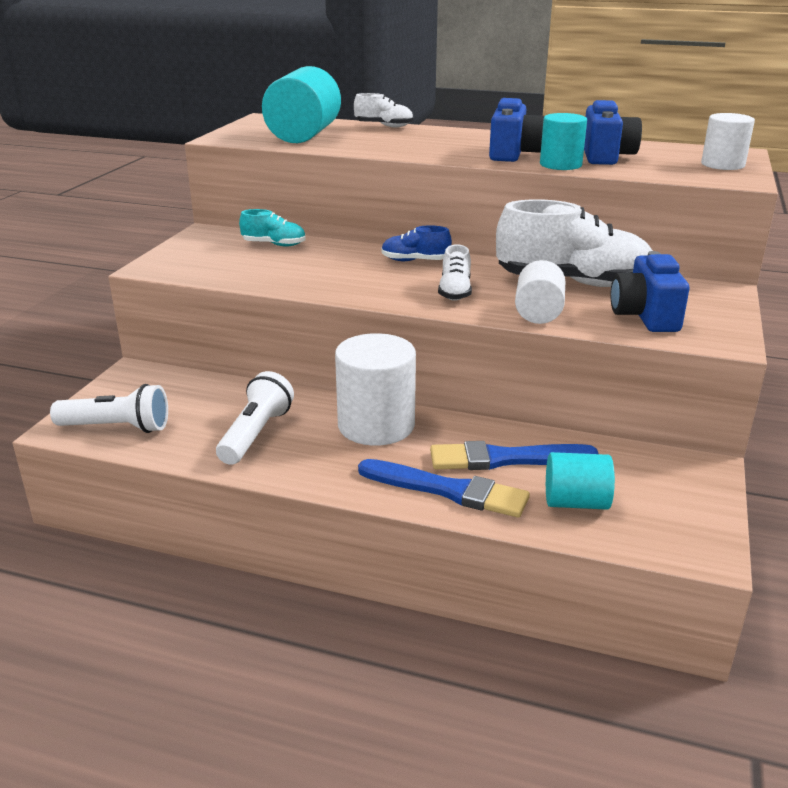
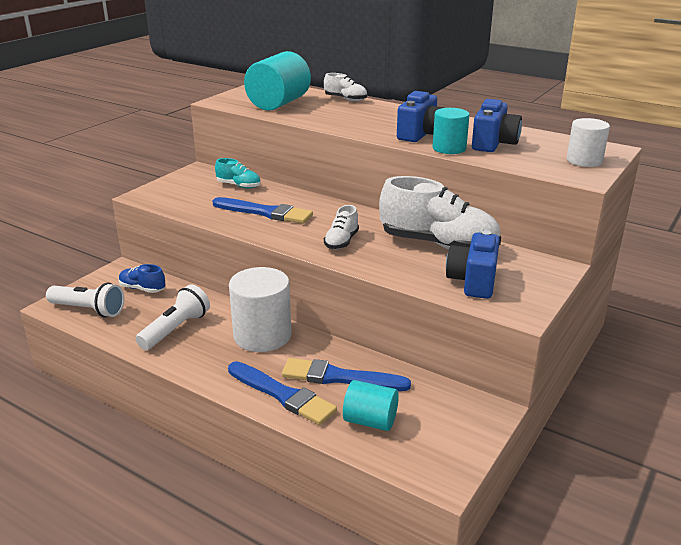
camera: 15 degrees right, 0 degrees up
(331, 270) = (264, 212): none -> blue brush
(415, 261) = (331, 211): blue shoe -> blue shoe (142, 289)
(538, 313) = (391, 268): white cylinder -> none

